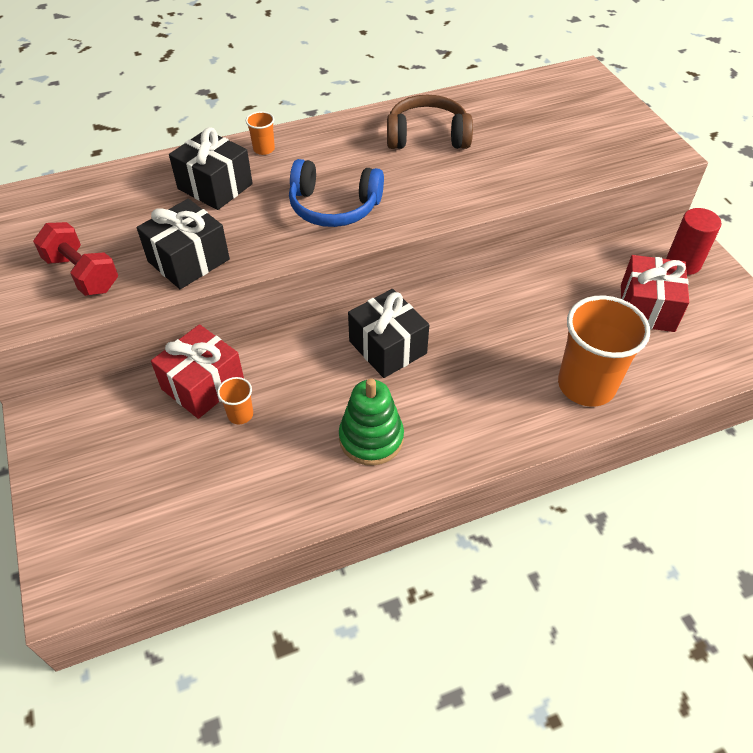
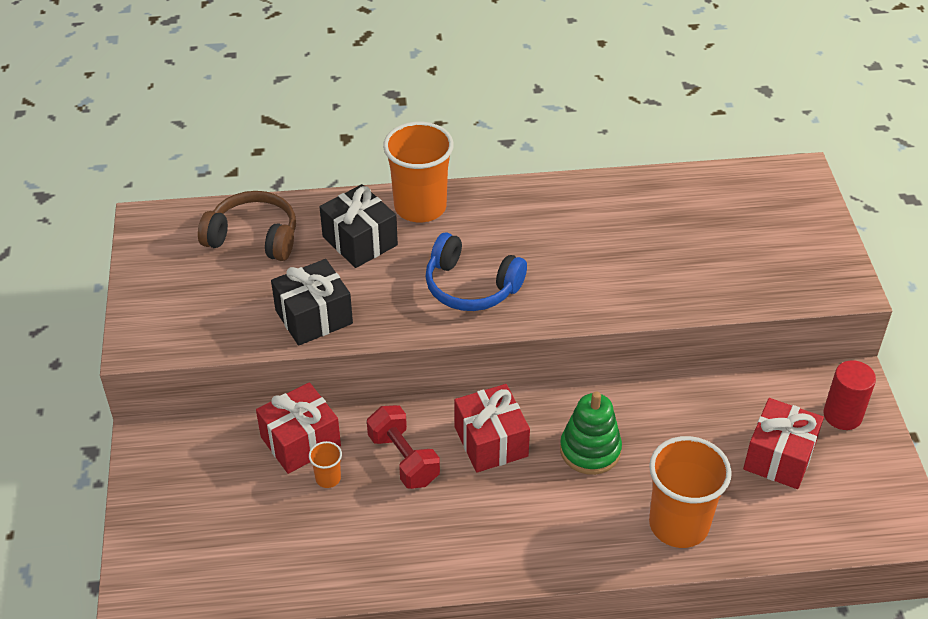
camera: 15 degrees right, 5 degrees down
(82, 274) = (212, 311): red dumbbell -> red dumbbell (403, 459)
(264, 149) = (420, 207): orange cup -> orange cup, size x2.31
(371, 438) = (445, 529): green stacking toy -> green stacking toy (590, 450)
(387, 347) = (491, 441): black gift -> red gift
(427, 136) = (595, 223): brown headphones -> brown headphones (253, 237)

